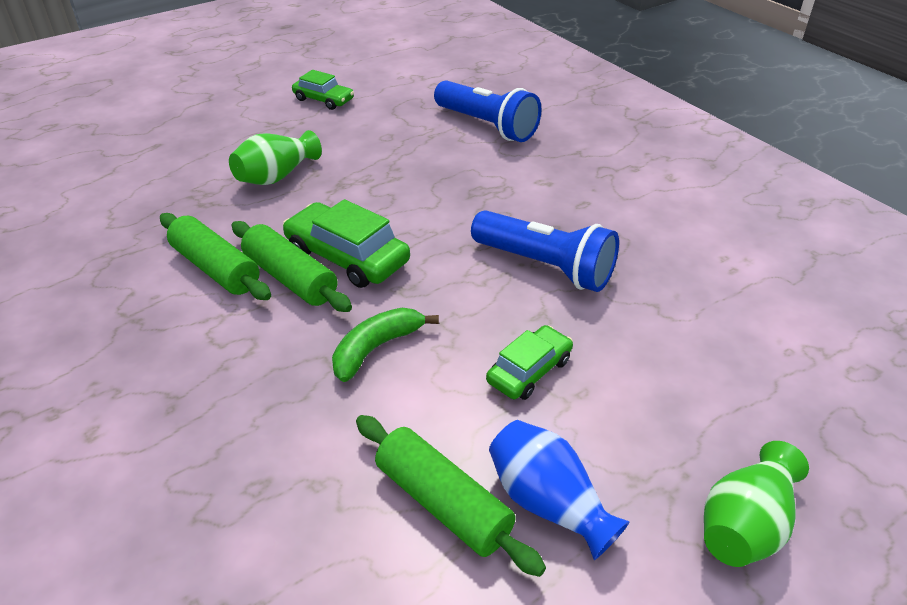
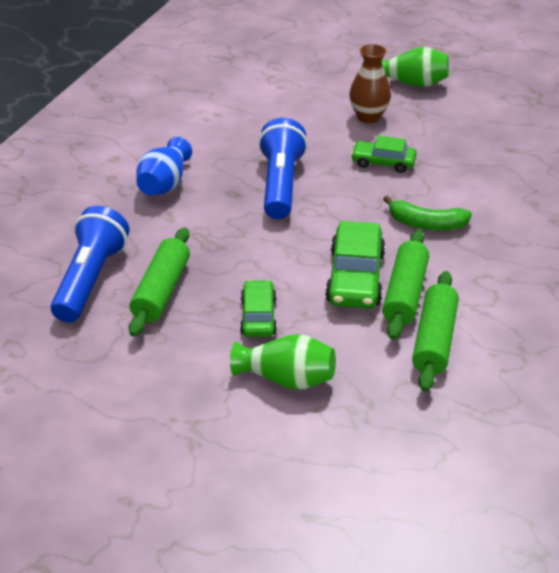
camera: 120 degrees left, 0 degrees up
(323, 100) = (108, 428): green car -> green car (258, 316)
(442, 503) = (496, 161): green rolling pin -> green rolling pin (162, 291)
(548, 502) = (460, 133): blue vase -> blue vase (164, 184)
(656, 410) = (368, 117): none -> brown vase

